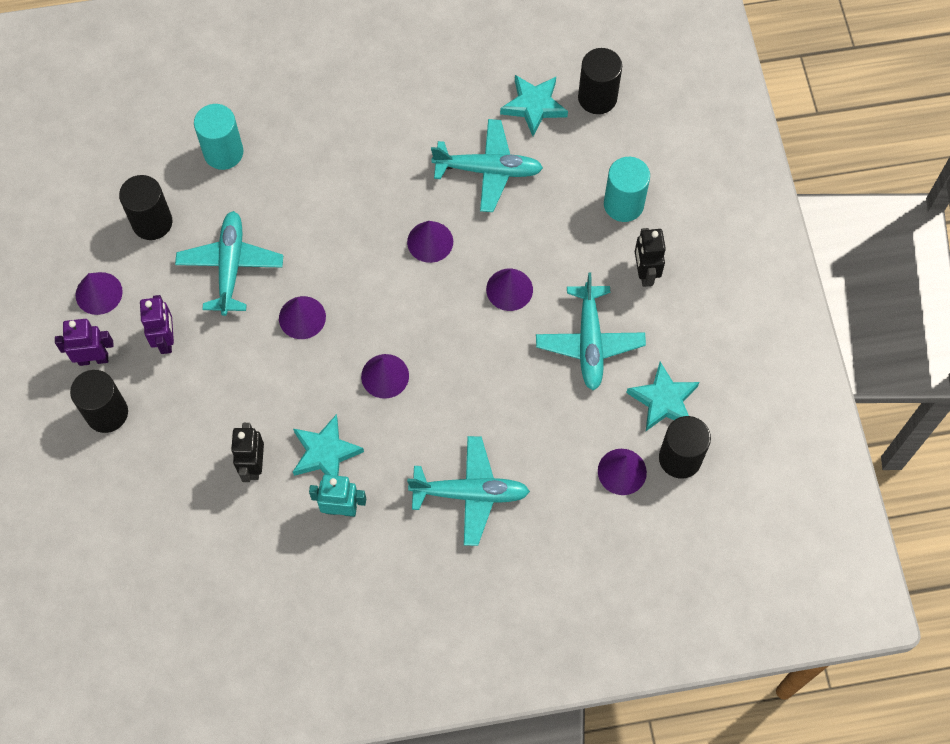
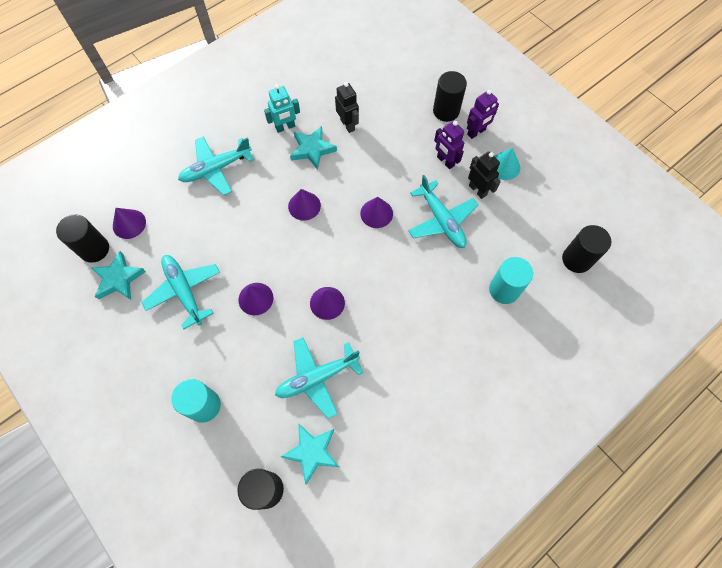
camera: 150 degrees right, 0 degrees up
(99, 293) = (504, 166): purple cone -> turquoise cone
(152, 222) = (509, 221): black cylinder -> black cylinder (576, 259)
(645, 273) = (166, 359): black robot -> black robot (478, 190)

